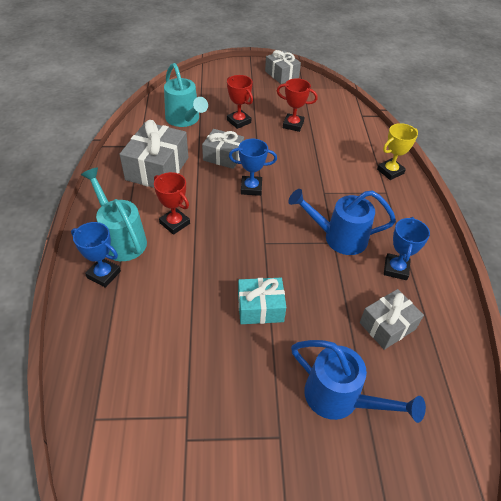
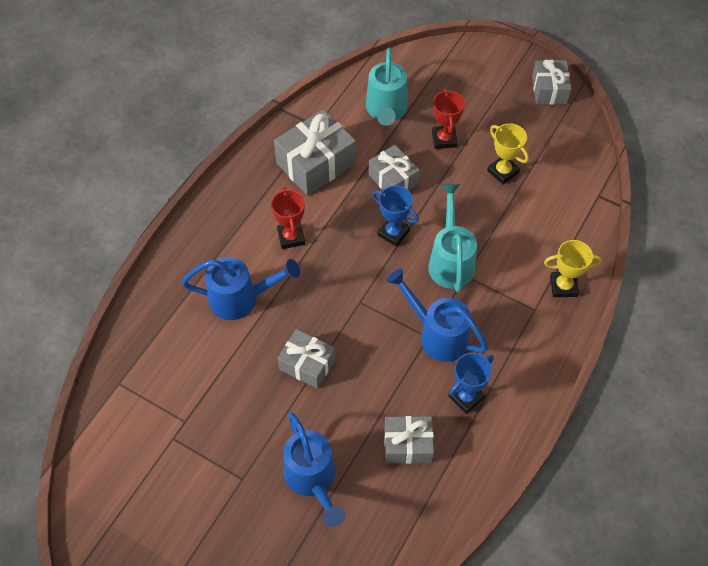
camera: 35 degrees right, 10 degrees up
(104, 274) = (197, 259): blue trophy -> none
(121, 239) = (233, 230): turquoise watering can -> turquoise watering can (450, 261)
(165, 286) = (240, 299): none -> blue watering can
(260, 308) = (307, 364): turquoise gift -> grey gift
(293, 125) = (503, 172): red trophy -> yellow trophy

